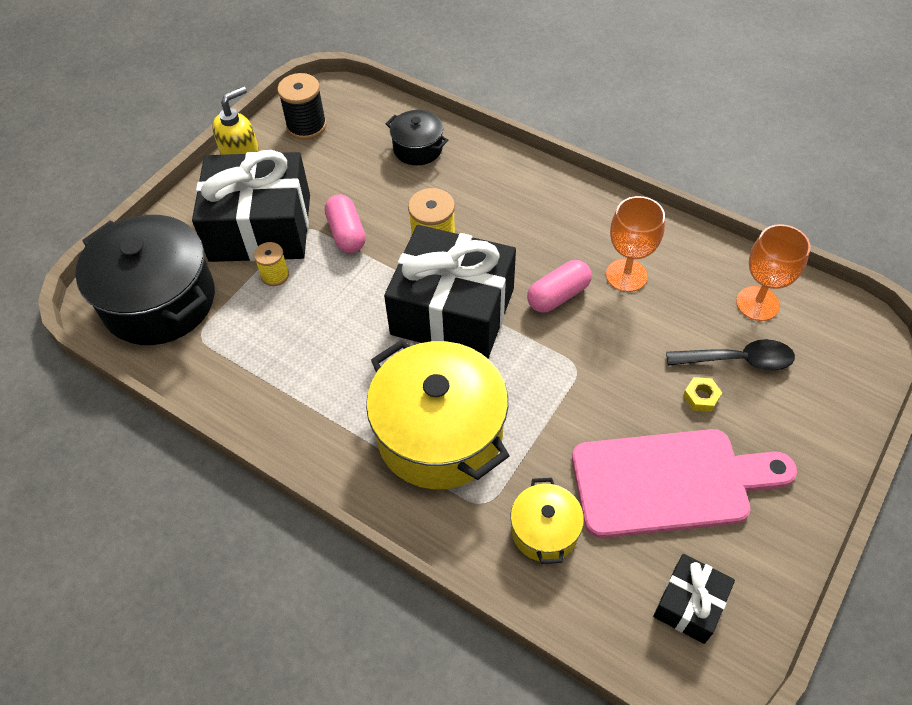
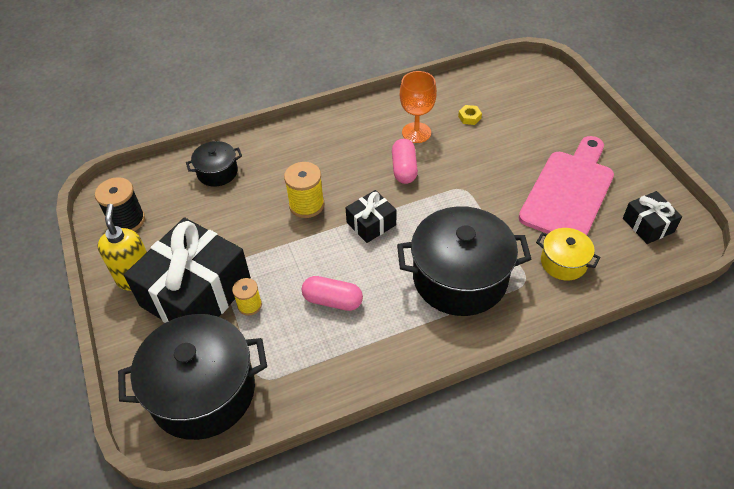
camera: 55 degrees left, 5 degrees down
(346, 233) = (252, 246): pink capsule -> pink capsule (332, 301)
(439, 434) = (460, 278): yellow pot -> black pot
(452, 311) = (371, 224): black gift -> black gift, size x0.48
(701, 397) = (524, 149): yellow nut -> yellow nut (469, 117)
(738, 360) = (512, 122): black spoon -> none
(757, 303) = (482, 94): orange goblet -> none

